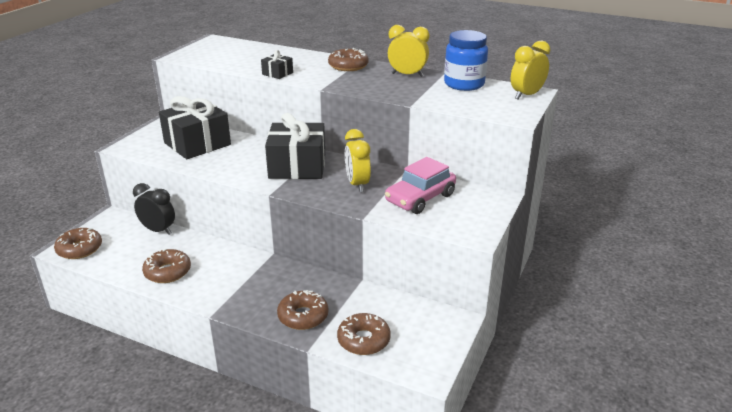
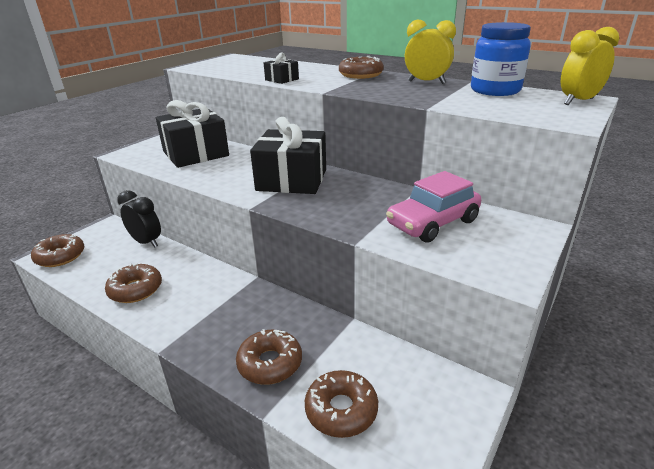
camera: 10 degrees right, 0 degrees up
(357, 184) = (356, 202): yellow clock -> none

